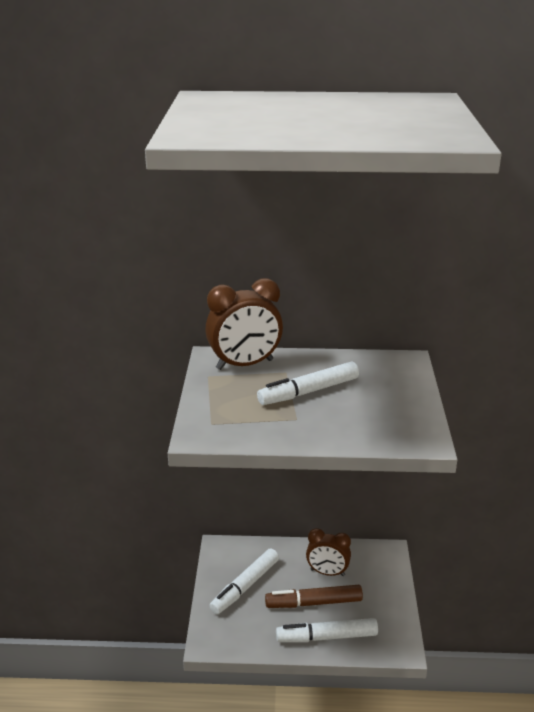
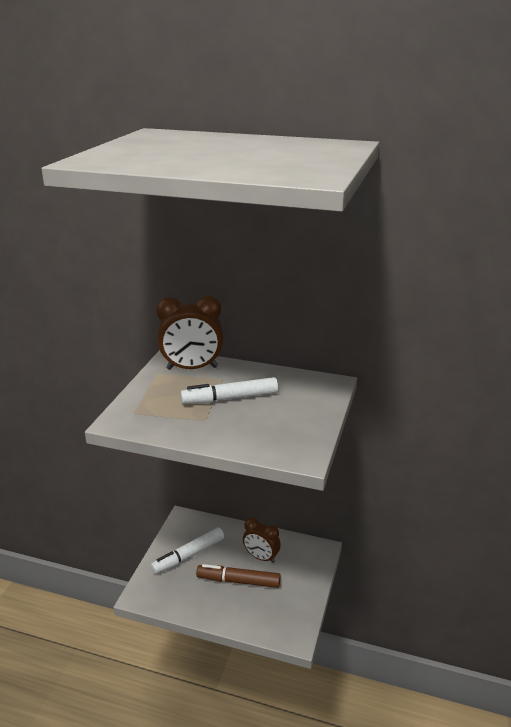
camera: 15 degrees right, 0 degrees up
(326, 637) = (236, 613): white marker -> none

